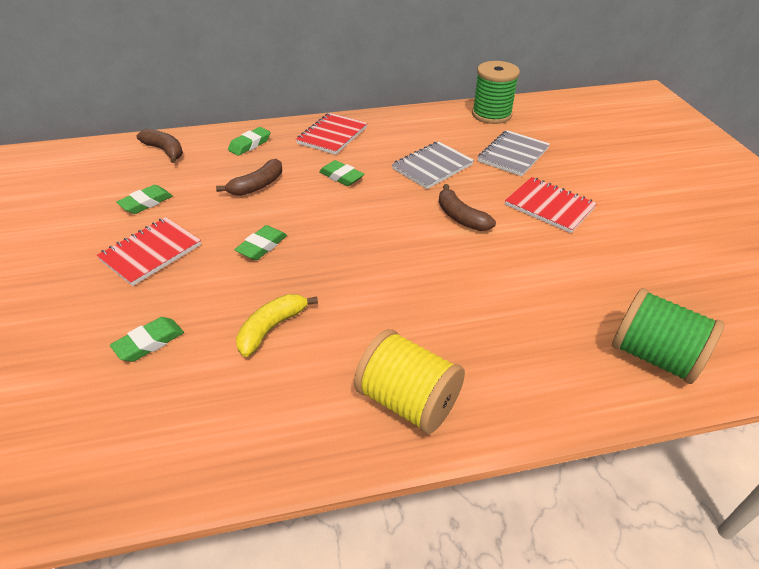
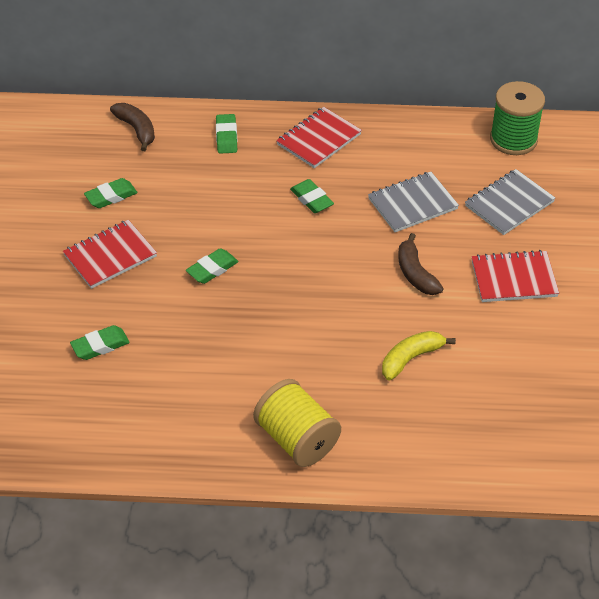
camera: 15 degrees right, 5 degrees up
(250, 144) = (226, 137): green eraser -> green eraser turned 60 degrees counterclockwise
(257, 186) = (223, 195): brown banana -> none
(272, 328) = (203, 354): yellow banana -> yellow banana (411, 358)
(549, 206) = (513, 278): red notebook -> red notebook turned 60 degrees counterclockwise
(654, 356) = (523, 448): green spool -> none

